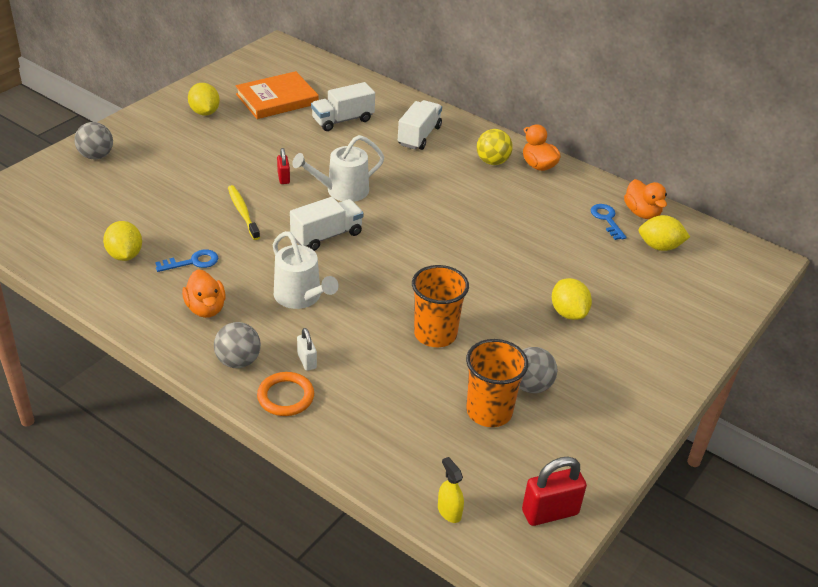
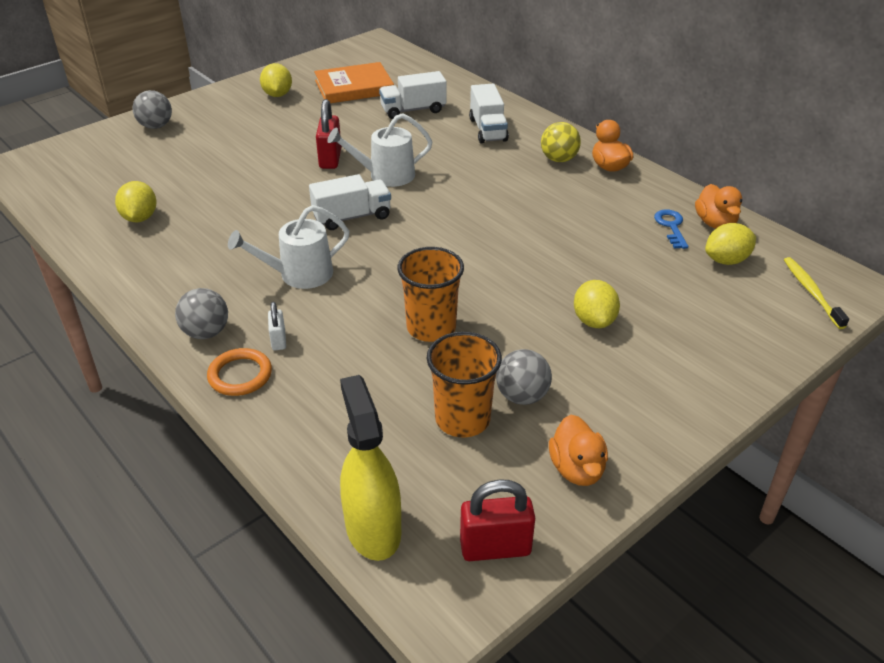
camera: 15 degrees right, 0 degrees up
(192, 262) = (203, 230): blue key -> none
(206, 308) = (196, 276): orange duck -> orange duck (577, 469)
(243, 212) = (275, 188): yellow toothbrush -> yellow toothbrush (811, 292)
(283, 178) = (330, 159): red padlock -> red padlock, size x1.74
(300, 297) = (299, 274): white watering can -> white watering can turned 90 degrees clockwise
(419, 136) = (488, 130): white truck -> white truck turned 135 degrees clockwise
(449, 511) = (373, 528): yellow spray bottle -> yellow spray bottle, size x2.15
(659, 246) = (726, 260): yellow lemon -> yellow lemon turned 45 degrees counterclockwise

